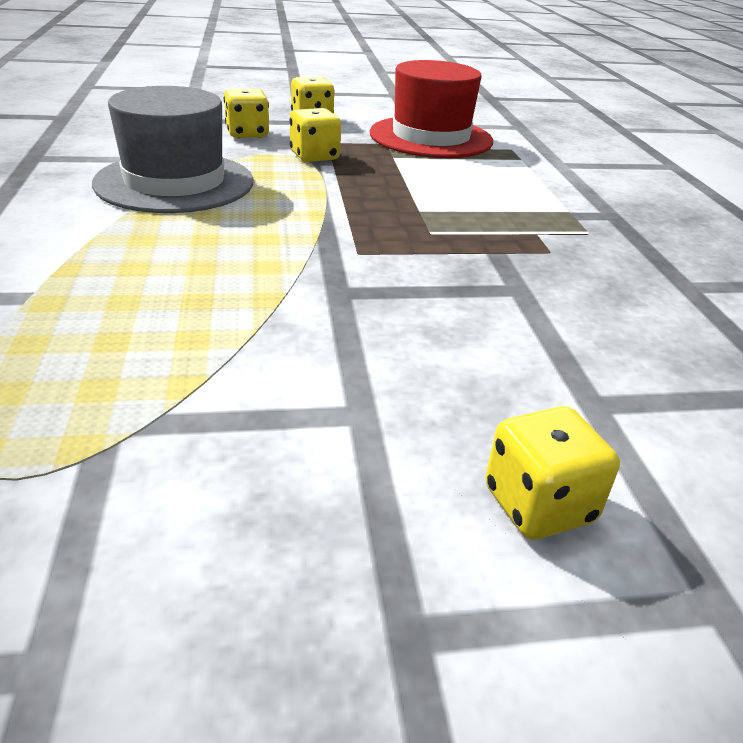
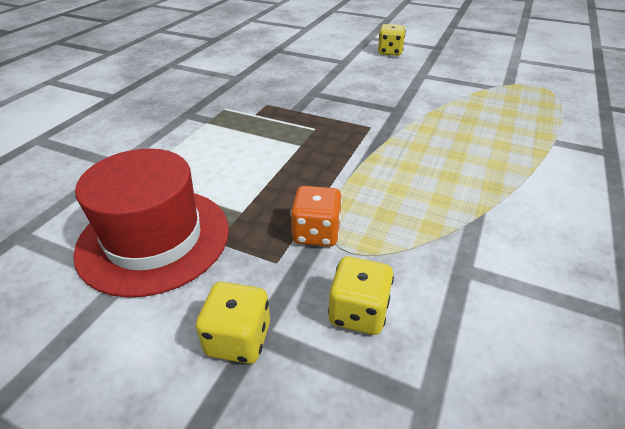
camera: 145 degrees left, 5 degrees up
(175, 182) = (469, 223): grey hat -> none
(314, 156) = (316, 233): yellow dice -> orange dice

